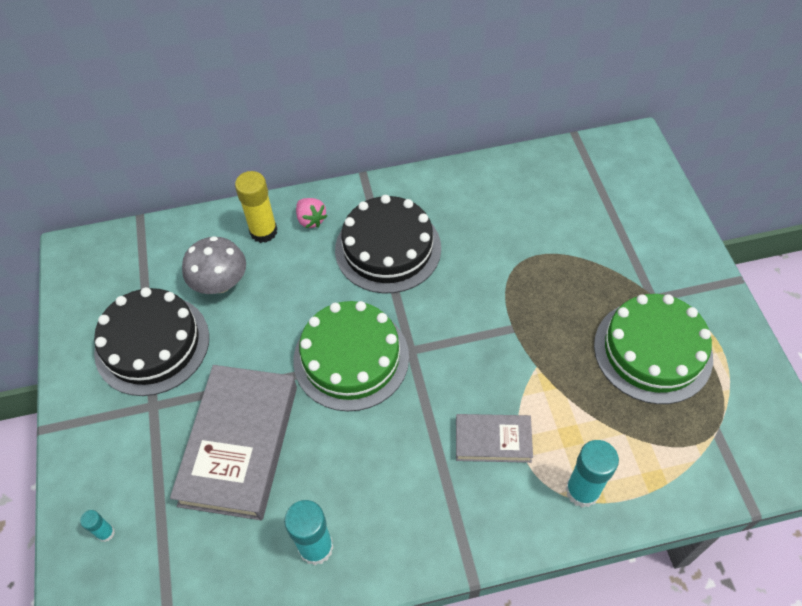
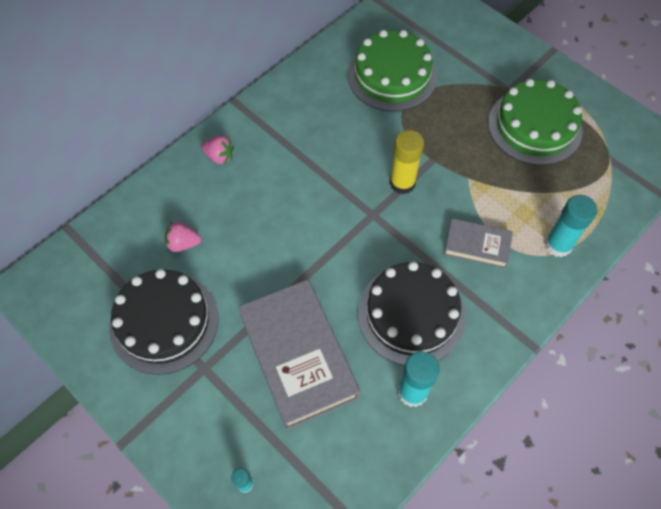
camera: 35 degrees left, 5 degrees up
(220, 283) = (183, 244): grey mushroom -> pink strawberry
(263, 231) = (187, 185): yellow glue stick -> yellow glue stick (402, 183)
(351, 358) = (333, 244): green cake -> green cake (392, 76)
(388, 248) = (298, 148): black cake -> black cake (411, 314)
(493, 440) = (477, 245): grey book -> grey book turned 45 degrees clockwise

